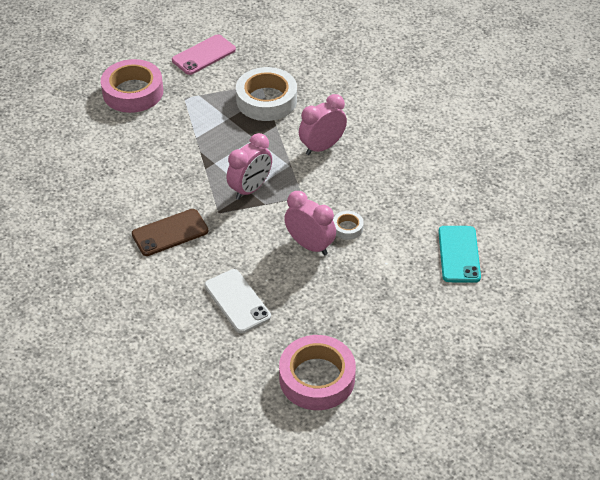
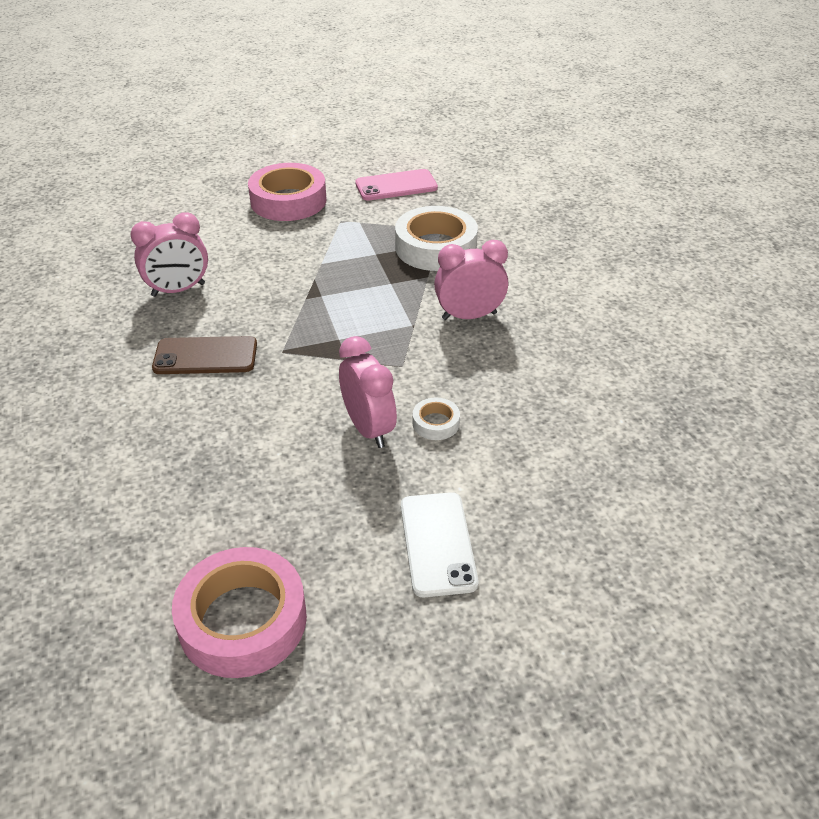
camera: 25 degrees right, 5 degrees down
(237, 301) = (219, 467): white phone -> white phone (437, 543)
(250, 189) = (342, 337): pink clock -> pink clock (178, 290)
(459, 254) = (578, 514): turquoise phone -> none

